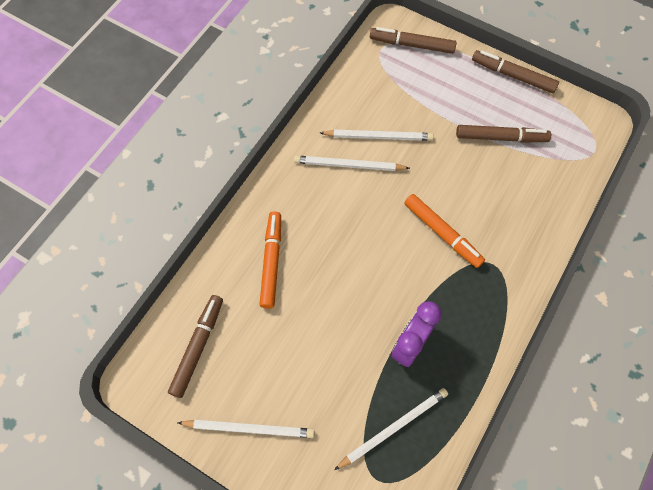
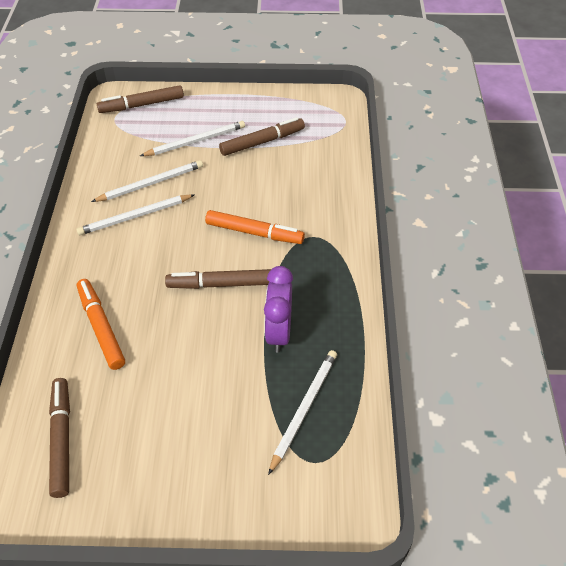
camera: 30 degrees left, 15 degrees down
(248, 428) = (158, 486): white pencil -> white pencil (195, 141)
(513, 76) = (245, 95): brown marker -> brown marker (220, 284)

